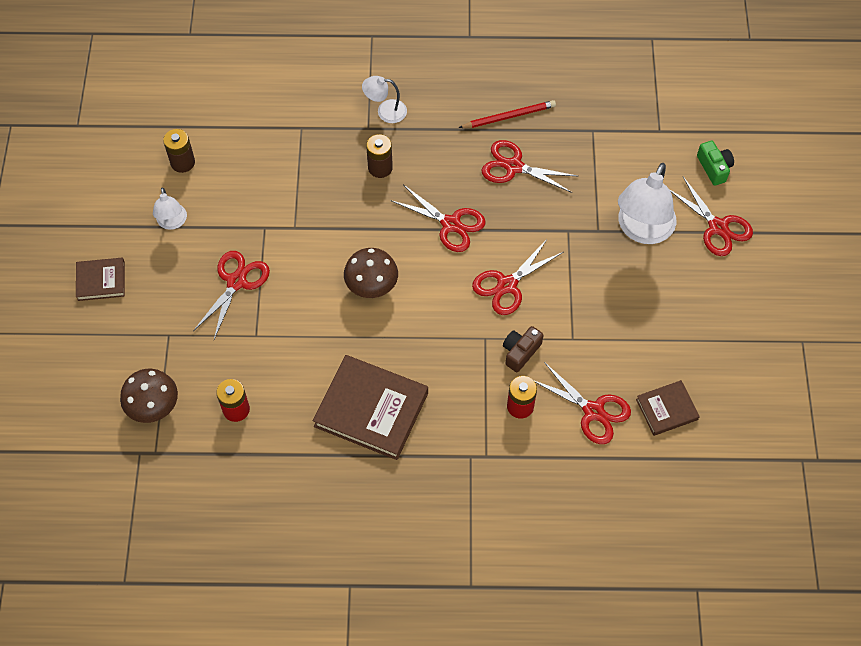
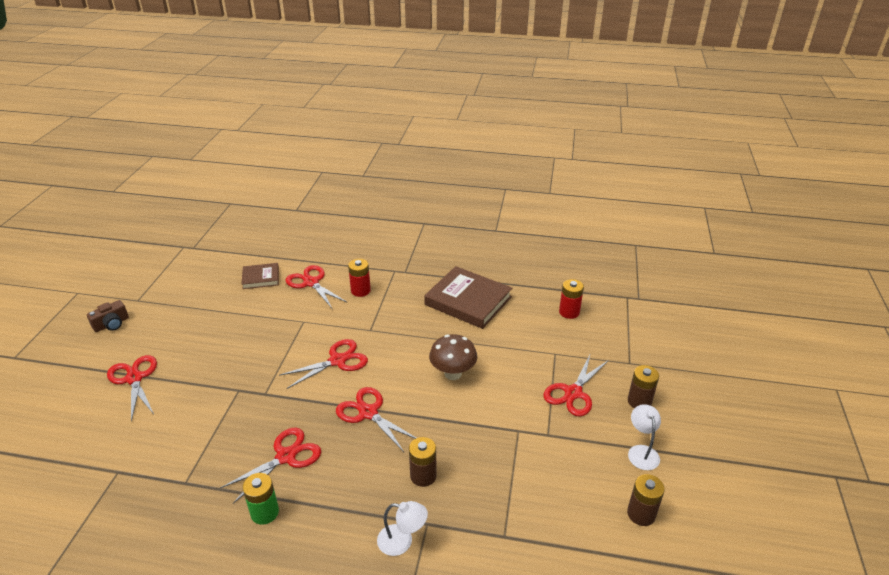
camera: 170 degrees left, 25 degrees down
(101, 281) = (701, 410): brown book -> none
(154, 408) = (632, 320): brown mushroom -> none
(165, 282) = (639, 401): none -> brown battery
(509, 116) = (265, 512): red pencil -> green battery
(514, 167) = (286, 456): red scissors -> red scissors turned 75 degrees counterclockwise
(520, 352) = (346, 318): brown camera -> brown camera (111, 324)
(642, 230) = (200, 385): white lamp -> none
(714, 168) = (95, 427): green camera -> none

